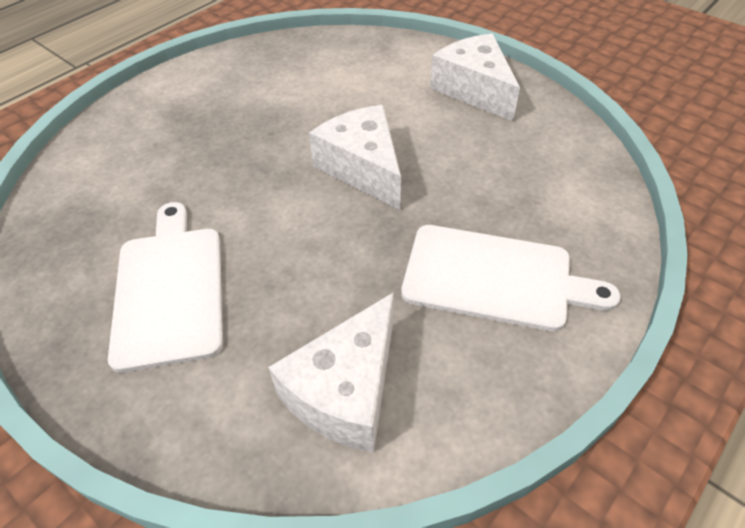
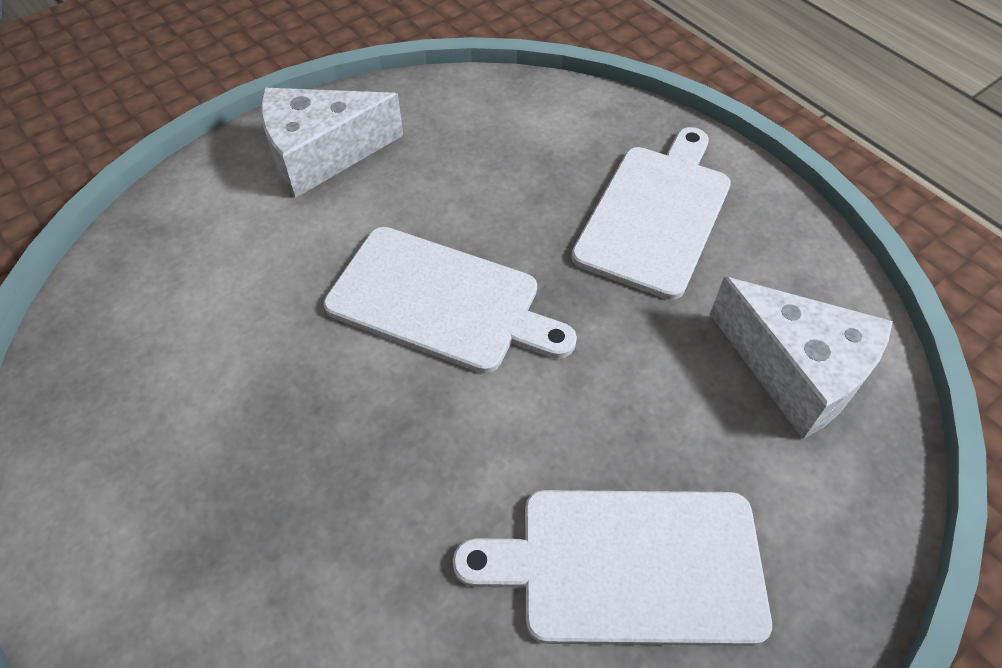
camera: 80 degrees left, 5 degrees up
(363, 168) = (441, 301): white cheese -> white cutting board

